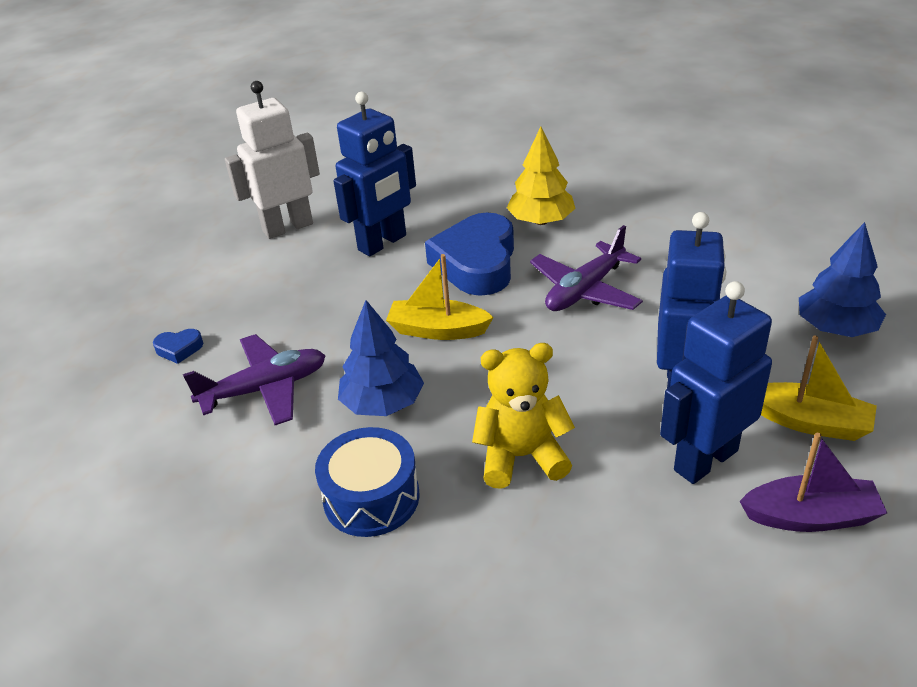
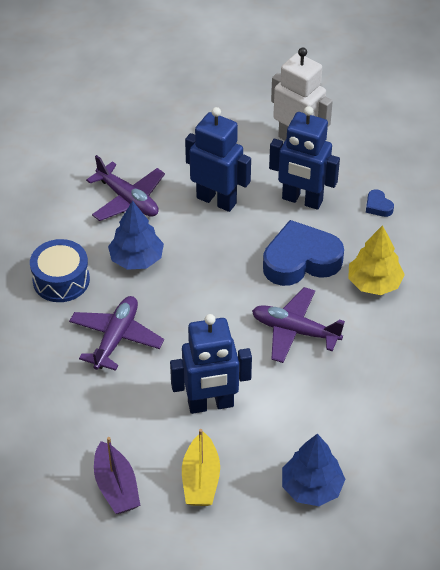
camera: 65 degrees right, 10 degrees up
(179, 349) = (147, 144): blue heart -> blue heart (378, 206)
(437, 330) = (216, 262): yellow boat -> none
(521, 456) = (116, 338): yellow teddy bear -> purple plane
(705, 460) = (145, 428): blue robot -> blue robot (216, 200)

